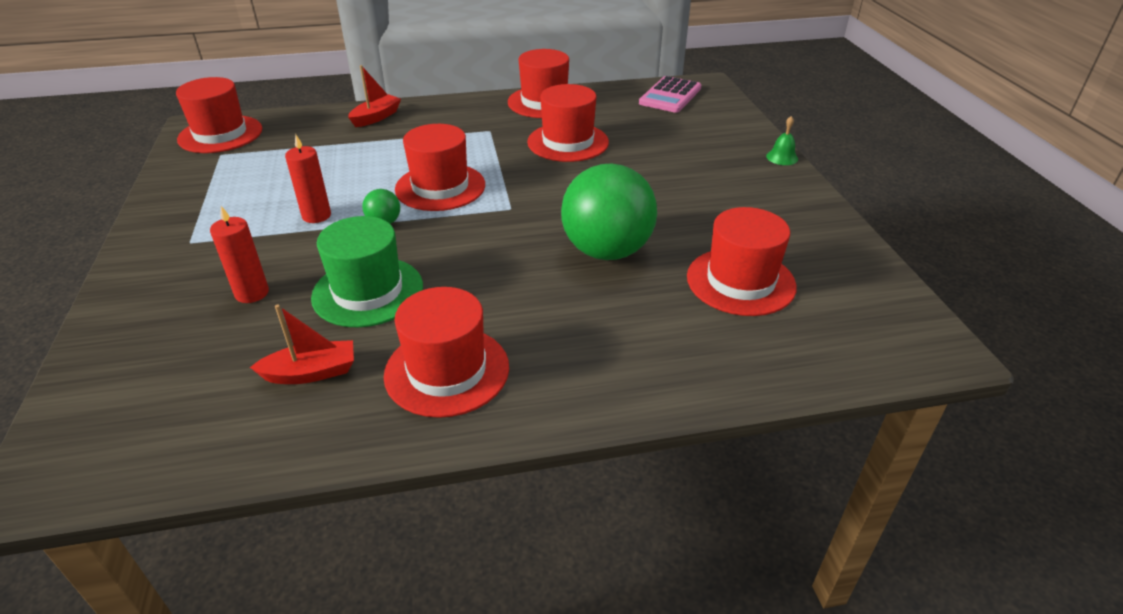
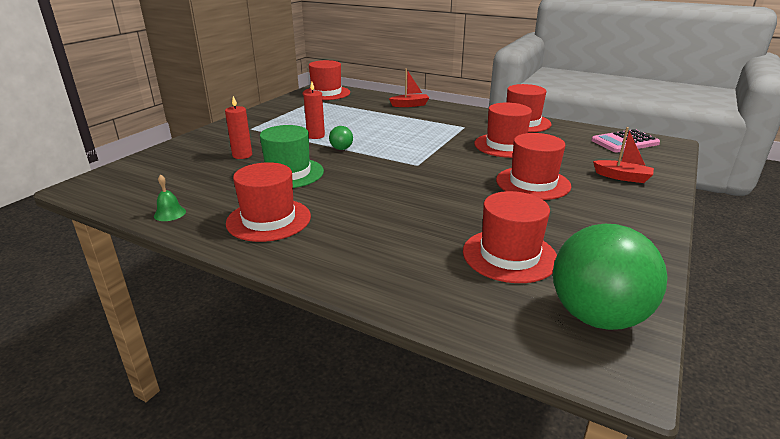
camera: 40 degrees right, 10 degrees down
(311, 372) = (215, 194): red boat -> red boat (622, 177)
(440, 187) = (394, 143): red hat -> red hat (533, 183)
(607, 251) = (442, 204): green ball -> green ball (597, 316)
(782, 157) = (667, 202): green bell -> green bell (170, 213)

